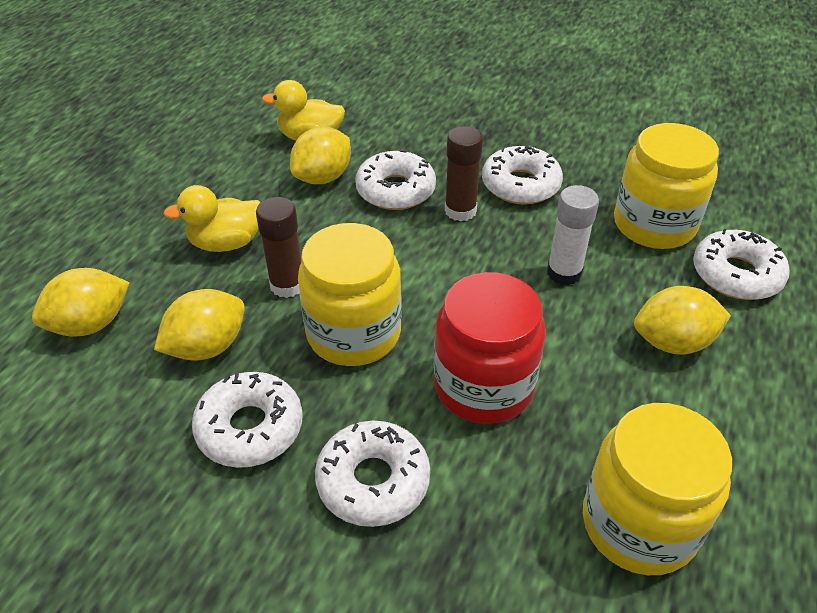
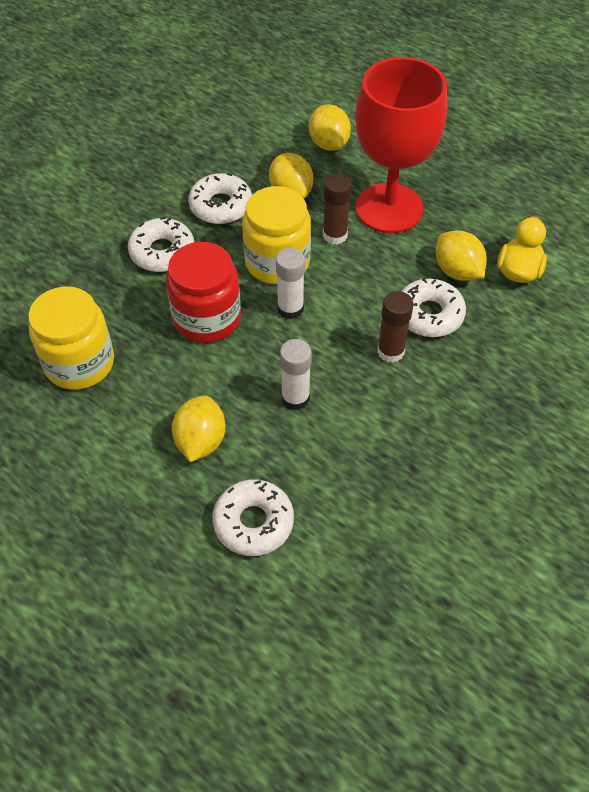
camera: 105 degrees right, 10 degrees up
(226, 243) = (389, 208): yellow duck -> red goblet
(432, 303) = (290, 308): none -> white glue stick
(520, 185) = (416, 404): white donut -> none
(654, 224) = (334, 488): yellow jar -> none

